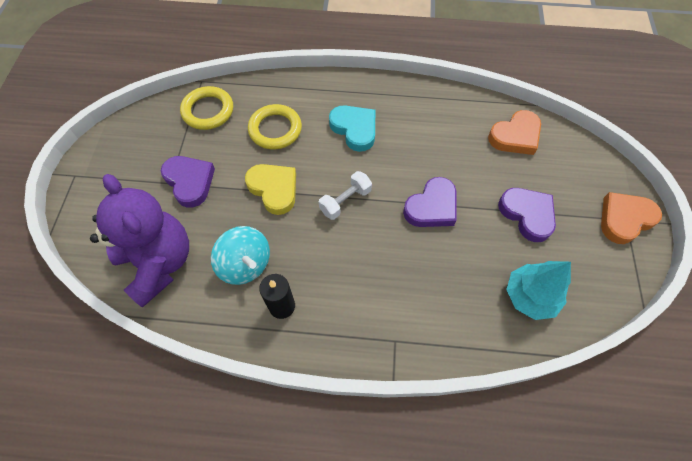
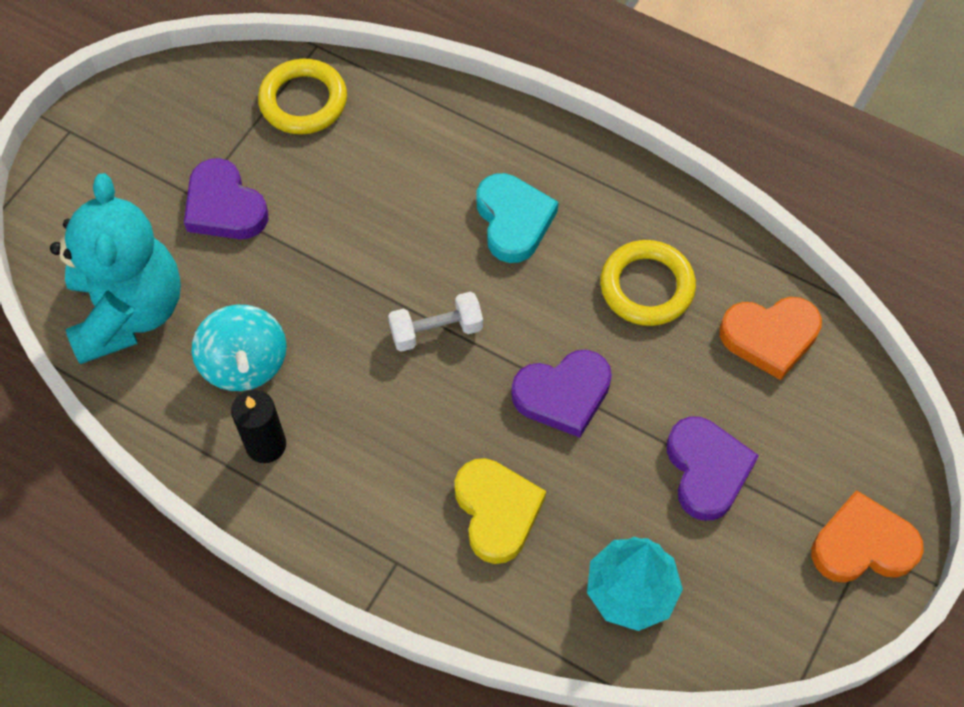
camera: 25 degrees right, 0 degrees up
(159, 263) = (129, 311): purple teddy bear -> turquoise teddy bear
(190, 182) = (224, 206): purple heart -> purple heart turned 150 degrees clockwise
(274, 189) = (340, 268): yellow heart -> yellow heart (497, 511)
(275, 129) = (390, 172): yellow ring -> yellow ring (647, 287)

